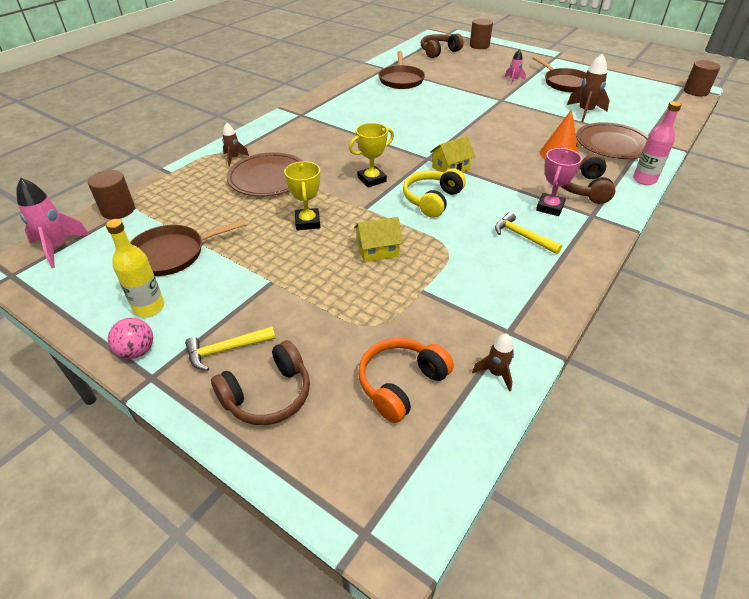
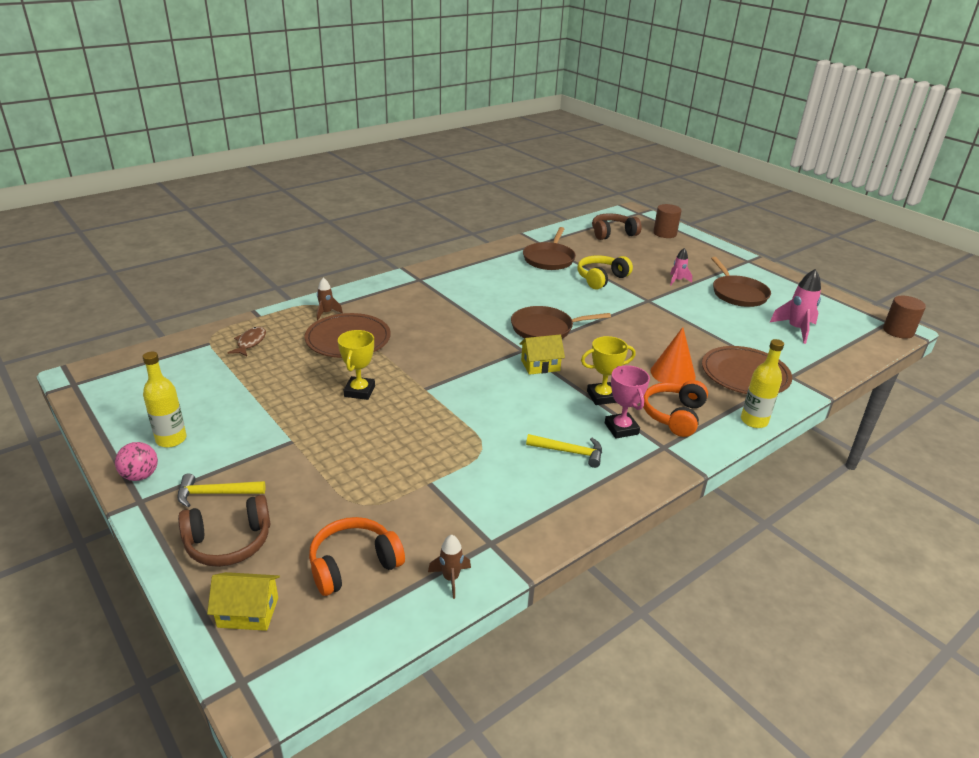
camera: 15 degrees right, 10 degrees down
(58, 248) = (124, 367): pink rocket -> pink rocket (796, 329)
(118, 210) = (193, 343): brown cylinder -> none
(172, 254) = (217, 395): brown pan -> brown pan (545, 329)
(176, 198) = (250, 342): none -> brown fish
(371, 179) = (449, 361): yellow trophy -> yellow trophy (602, 397)
(378, 250) = (411, 433): yellow house -> yellow house (248, 612)
(432, 200) = (499, 394): yellow headphones -> yellow headphones (601, 278)
(522, 236) = (570, 452): yellow hammer -> yellow hammer turned 135 degrees clockwise
(549, 207) = (621, 429): pink trophy -> pink trophy turned 60 degrees counterclockwise
(582, 188) = (674, 415): brown headphones -> orange headphones
(585, 112) = (738, 332): brown rocket -> none
(644, 180) = (754, 421): pink bottle -> yellow bottle

